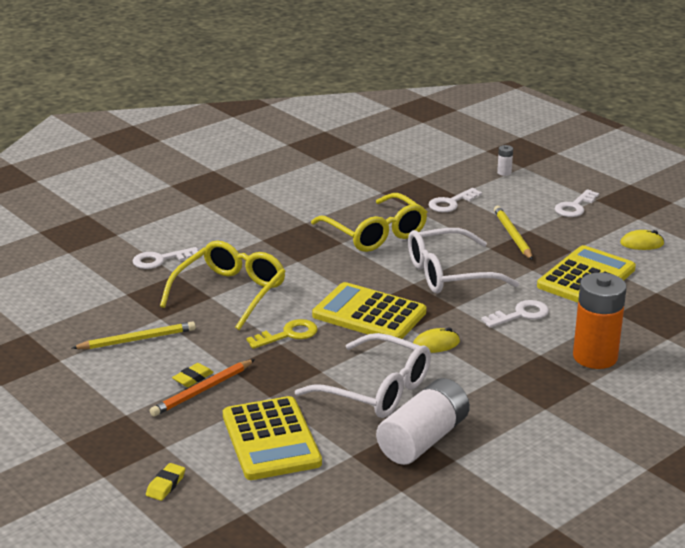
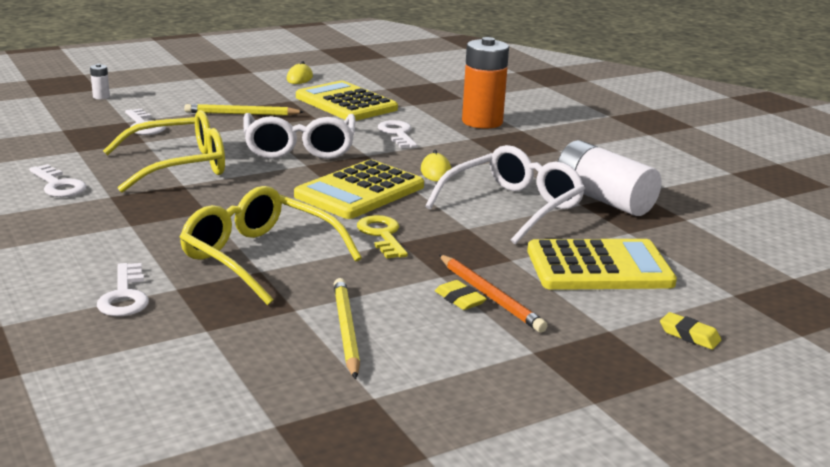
camera: 80 degrees left, 5 degrees down
(575, 207) = (207, 85): white key -> white key (58, 185)

